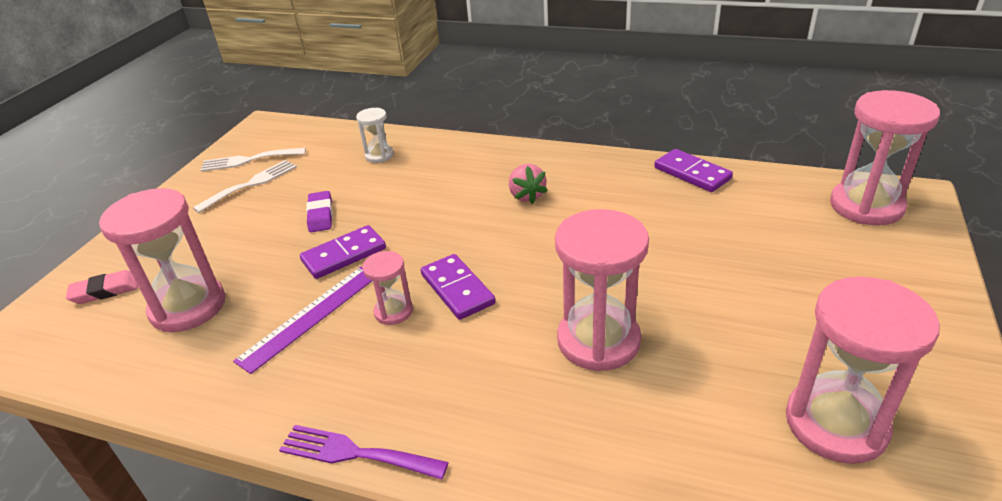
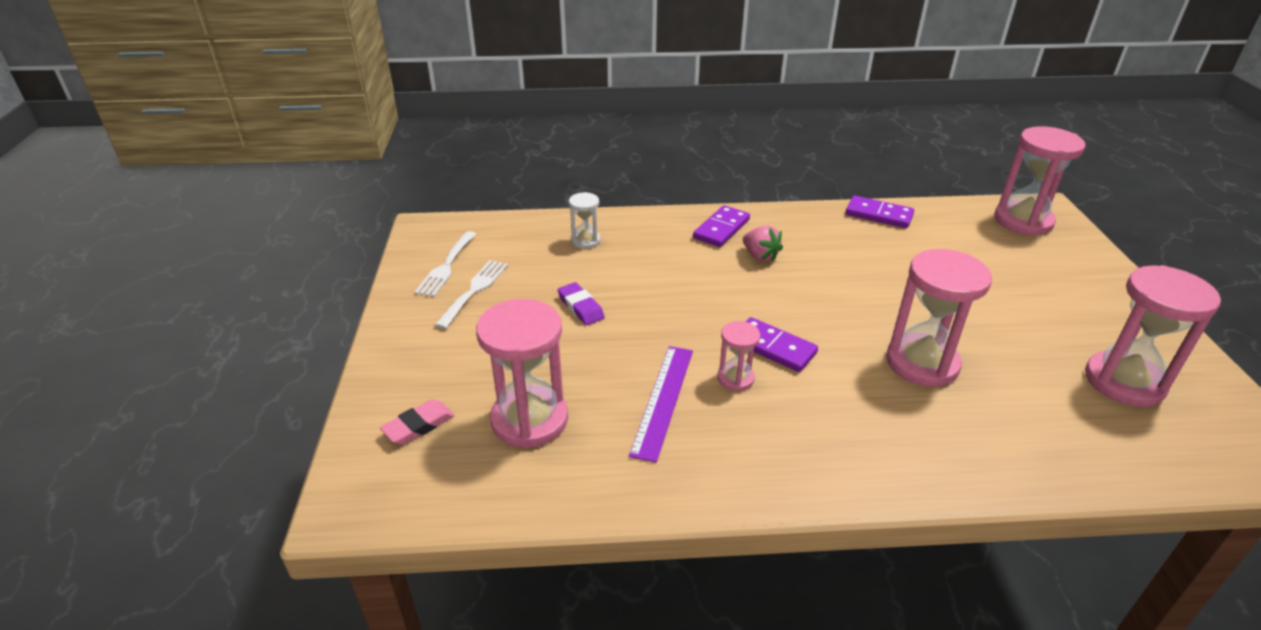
camera: 25 degrees left, 0 degrees up
(249, 160) = (446, 266): white fork -> white fork turned 45 degrees counterclockwise
(344, 255) = (641, 339): purple domino -> purple domino (721, 229)
(355, 453) = (813, 499): purple fork -> none

